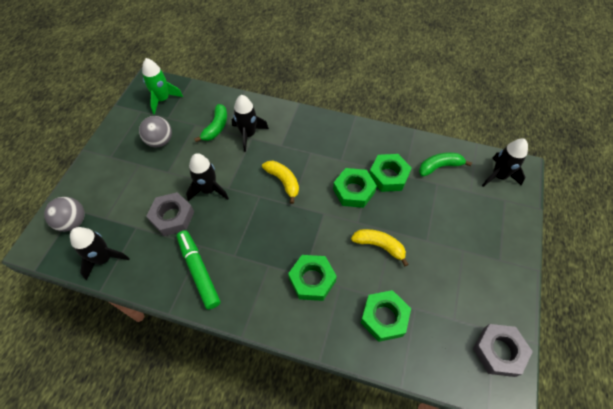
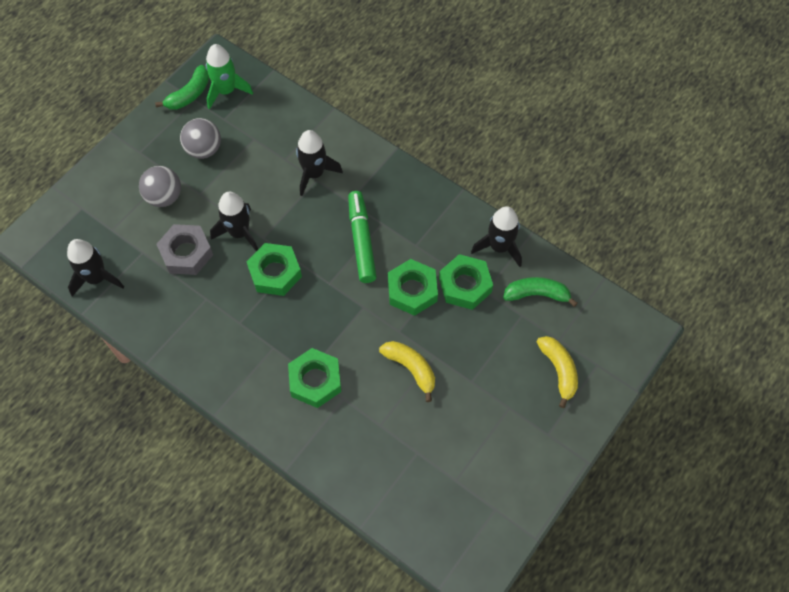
camera: 20 degrees right, 5 degrees up
(73, 222) = (75, 223): grey ball -> grey ball (164, 197)
(199, 271) = (194, 327): green marker -> green marker (361, 240)
(216, 127) = (278, 151): green banana -> green banana (189, 94)
(283, 181) = (332, 251): yellow banana -> yellow banana (559, 370)
(384, 317) = (377, 450): green nut -> green nut (275, 273)
(498, 176) = (607, 331): black rocket -> black rocket (499, 247)
(499, 351) = (487, 532): grey nut -> none

